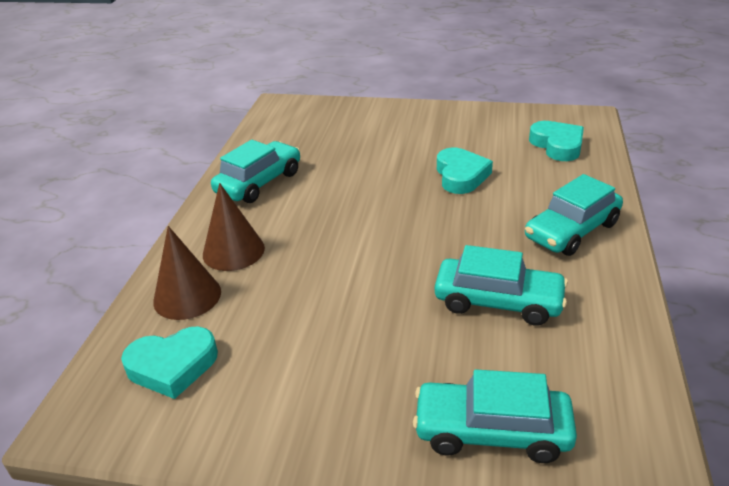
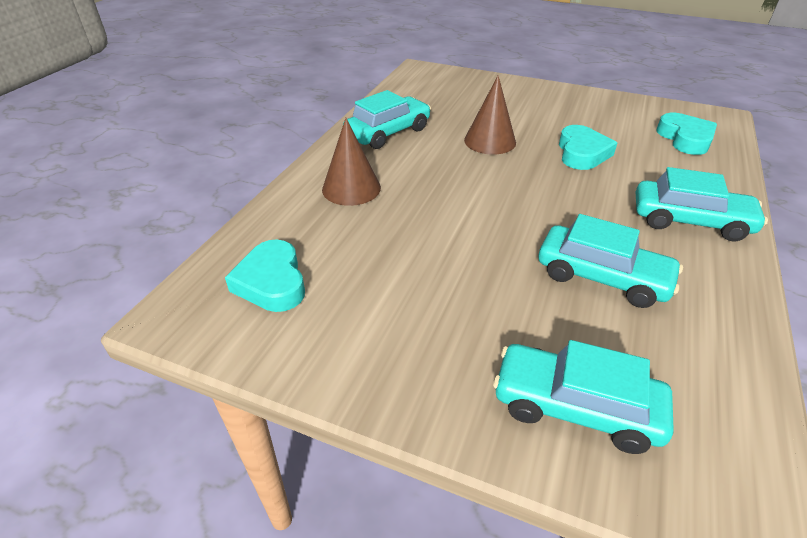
camera: 10 degrees right, 5 degrees up
(172, 366) = (271, 282): turquoise heart -> turquoise heart turned 75 degrees clockwise
(187, 296) = (300, 221): brown cone -> brown cone (490, 141)
(572, 231) = (690, 221): turquoise car -> turquoise car turned 135 degrees counterclockwise

